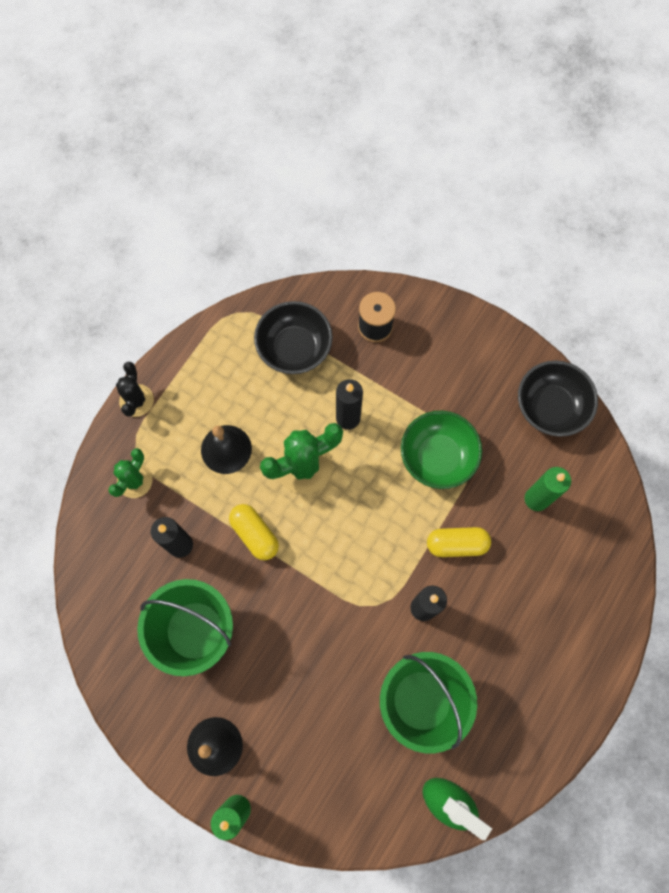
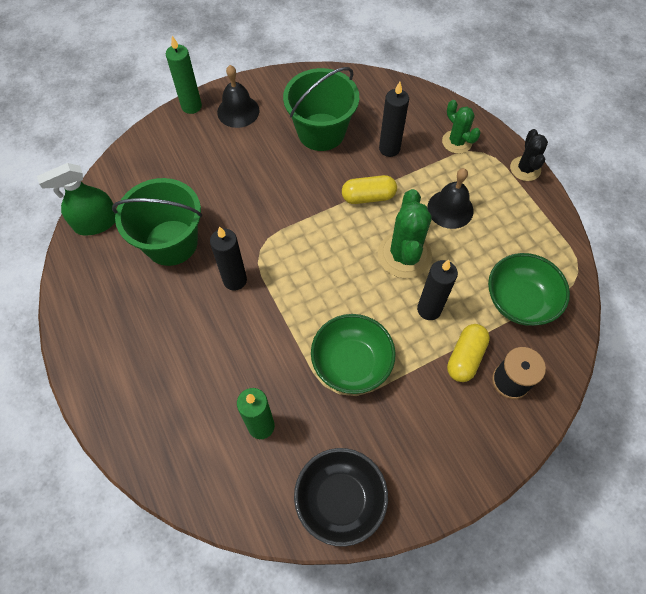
camera: 120 degrees right, 10 degrees down
(136, 400) = (525, 169): black cactus -> black cactus turned 60 degrees clockwise
(294, 348) = (519, 301): black bowl -> green bowl
(456, 544) = (267, 334): yellow capsule -> yellow capsule (465, 357)

